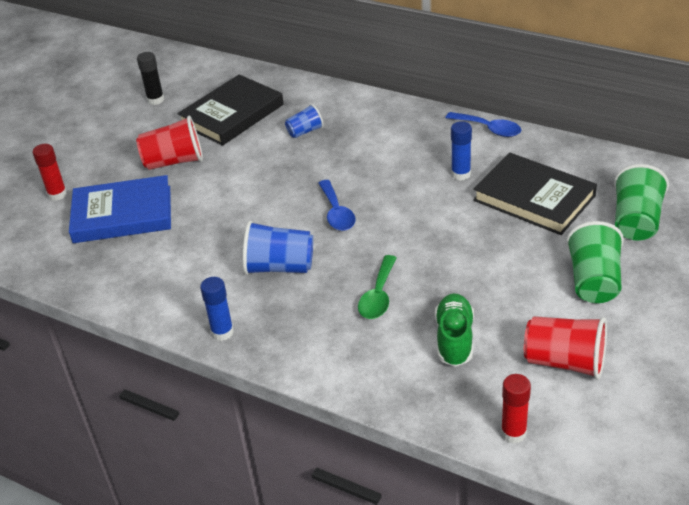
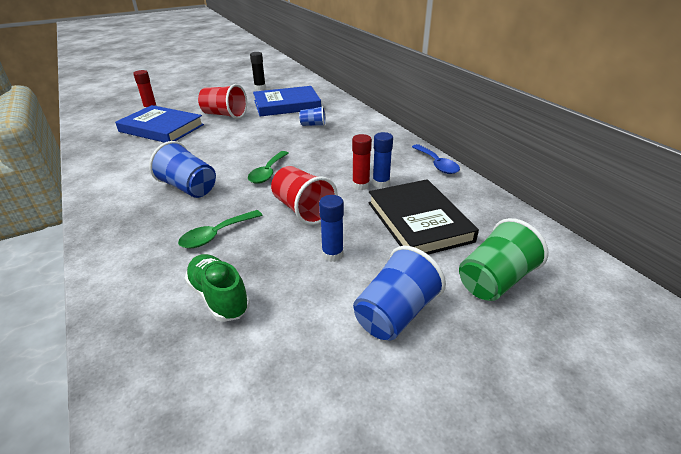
camera: 30 degrees right, 5 degrees down
(222, 332) = (99, 209): blue glue stick -> blue glue stick (332, 254)
(232, 114) = (287, 105): black book -> blue book
(337, 213) = (268, 172): blue spoon -> green spoon
(454, 339) = (219, 297): green shoe -> green shoe turned 75 degrees counterclockwise
(513, 433) = (141, 423): red glue stick -> red glue stick (360, 185)
(565, 362) = (277, 378): red cup -> red cup (303, 210)
(594, 281) = (395, 313): green cup -> blue cup

